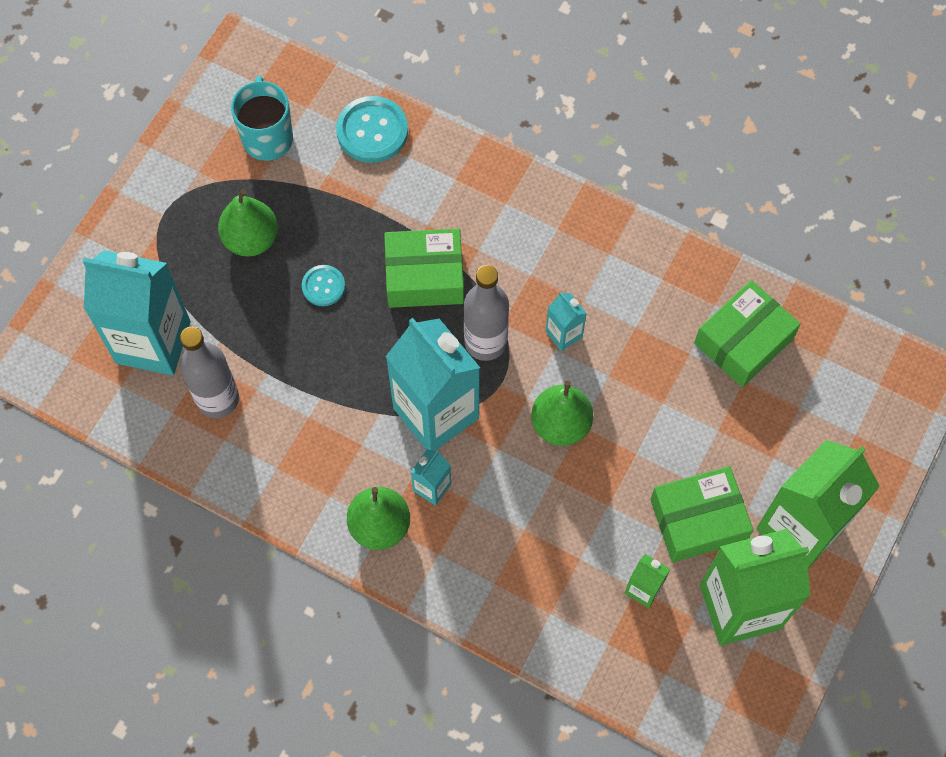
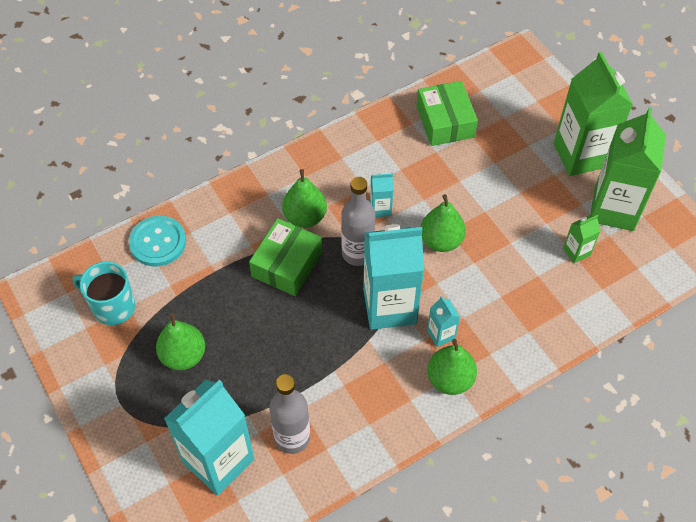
camera: 60 degrees left, 10 degrees down
(323, 286) = (252, 328): turquoise button -> none
(499, 260) = (305, 217): none -> green pear
(698, 520) = (547, 201): green box -> none

